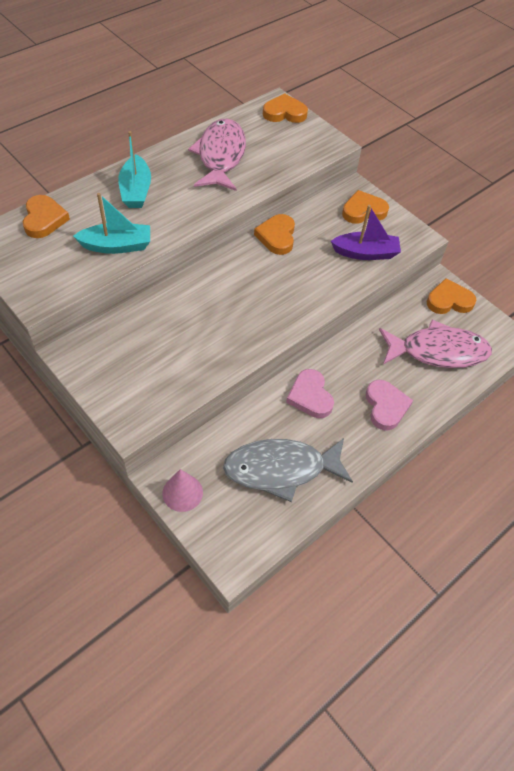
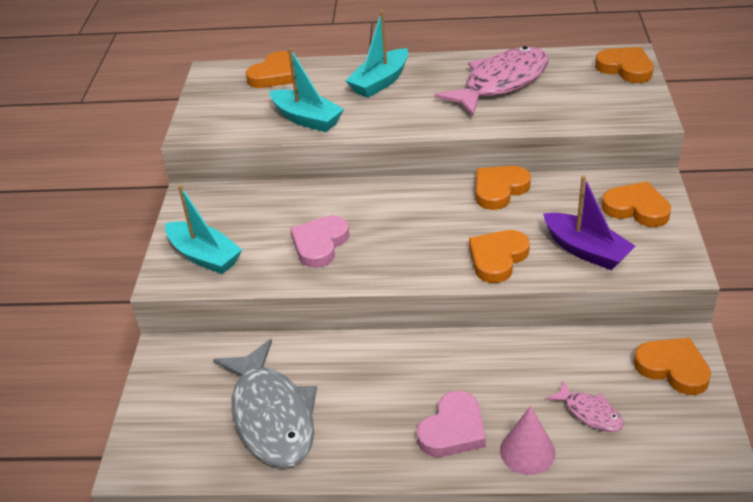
camera: 50 degrees right, 15 degrees down
(138, 392) = (204, 256): none -> turquoise boat
(182, 492) = (164, 376): pink cone -> pink cone (527, 451)
(281, 469) = (272, 415): grey fish -> grey fish turned 150 degrees counterclockwise
(310, 396) = (381, 368): pink heart -> pink heart (320, 244)
(325, 285) = (497, 258): none -> orange heart
(438, 351) = (589, 413): pink fish -> pink fish, size x0.46

